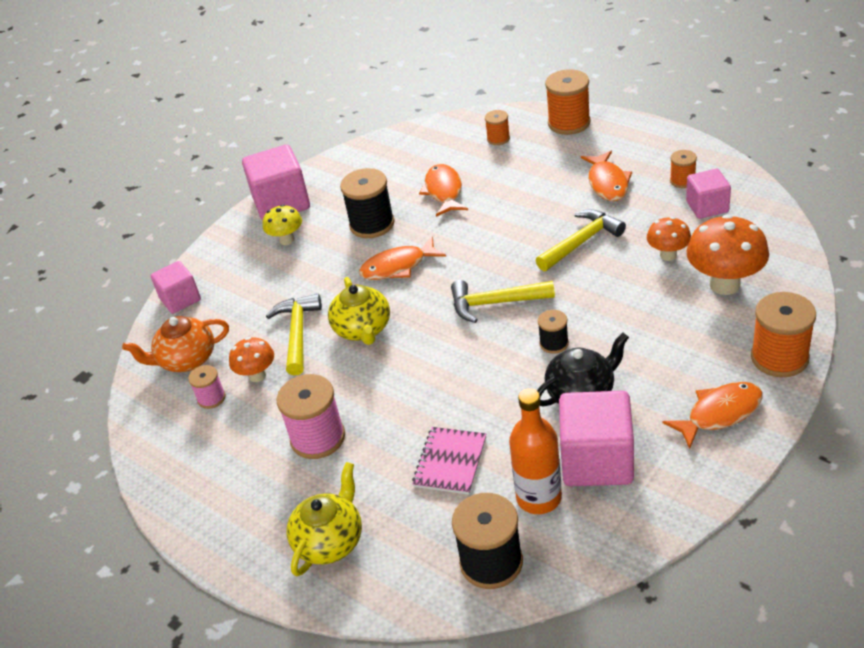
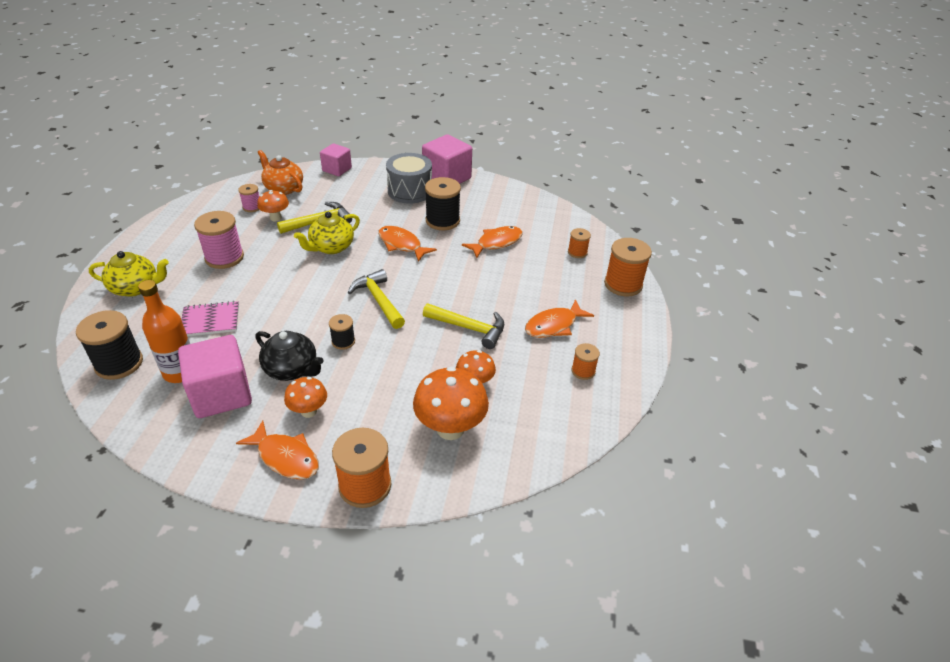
camera: 55 degrees right, 0 degrees up
(287, 240) = (410, 191): yellow mushroom -> grey drum
(657, 387) = (308, 411): none -> orange mushroom
(707, 207) = (554, 395): pink cube -> none

